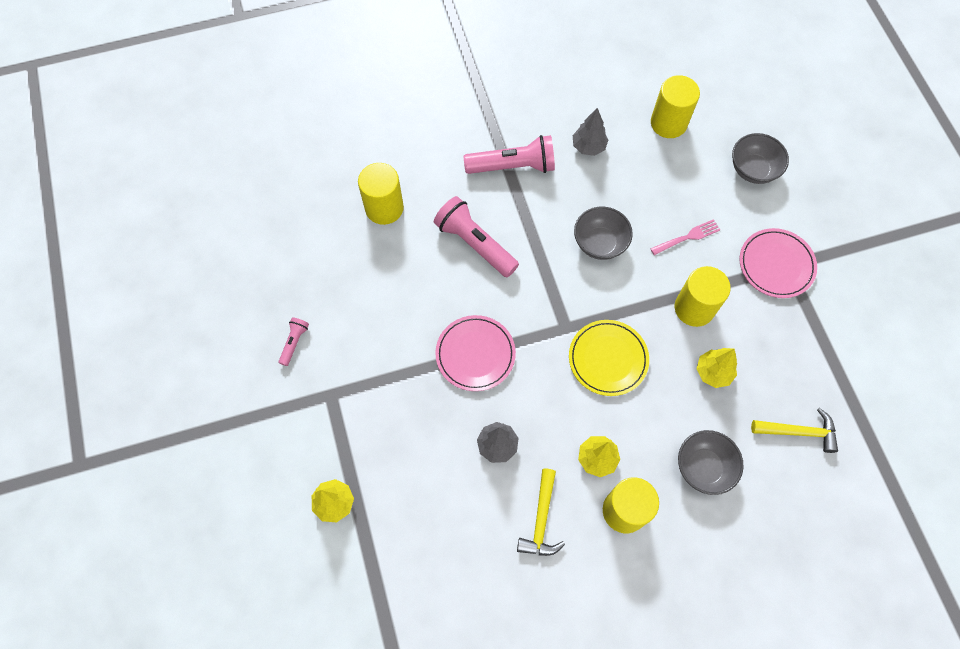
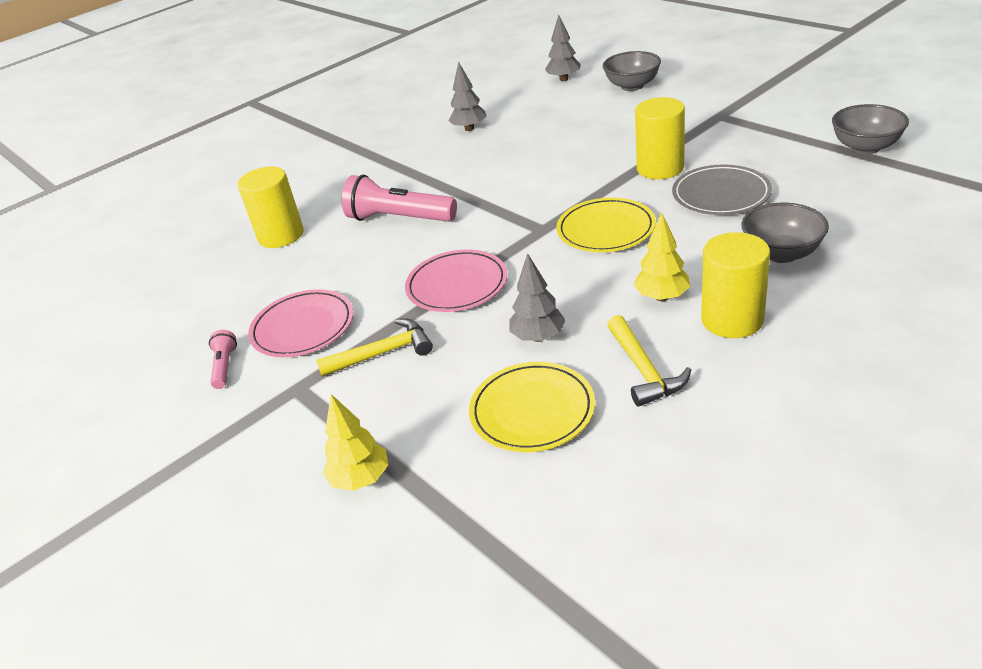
camera: 20 degrees left, 30 degrees down
(456, 511) = (532, 411): none -> yellow plate
(513, 166) = (403, 164): pink flashlight -> none
(599, 243) = (529, 170): grey bowl -> grey bowl (865, 147)
(668, 123) = (533, 93): yellow cylinder -> none
(687, 237) = (611, 137): pink fork -> none
(706, 117) = (564, 79): none -> grey tree
(713, 372) = (721, 194): yellow tree -> grey plate
(776, 265) = (708, 119): pink plate -> pink plate (303, 327)
(798, 432) = (846, 193): yellow hammer -> yellow hammer (383, 353)

